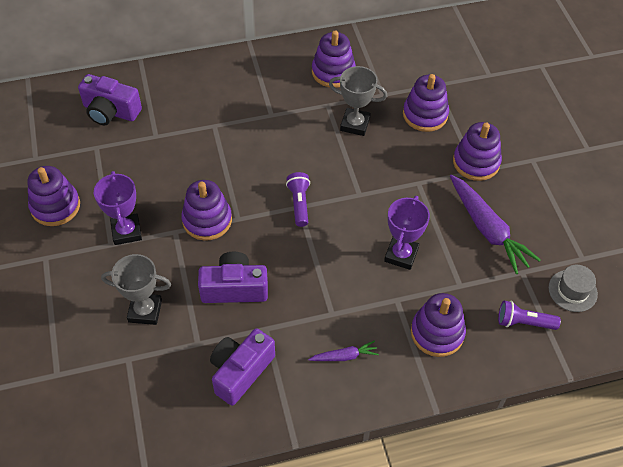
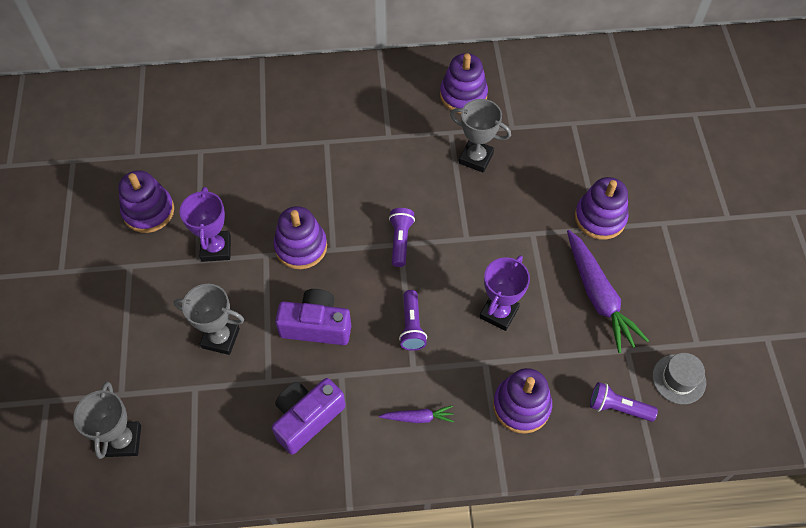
camera: 10 degrees right, 5 degrees up
(67, 416) = (123, 441): none -> grey trophy
(110, 111) = (221, 113): purple camera -> none
(323, 277) = (412, 326): none -> purple flashlight
(425, 115) = (554, 156): purple stacking toy -> none

